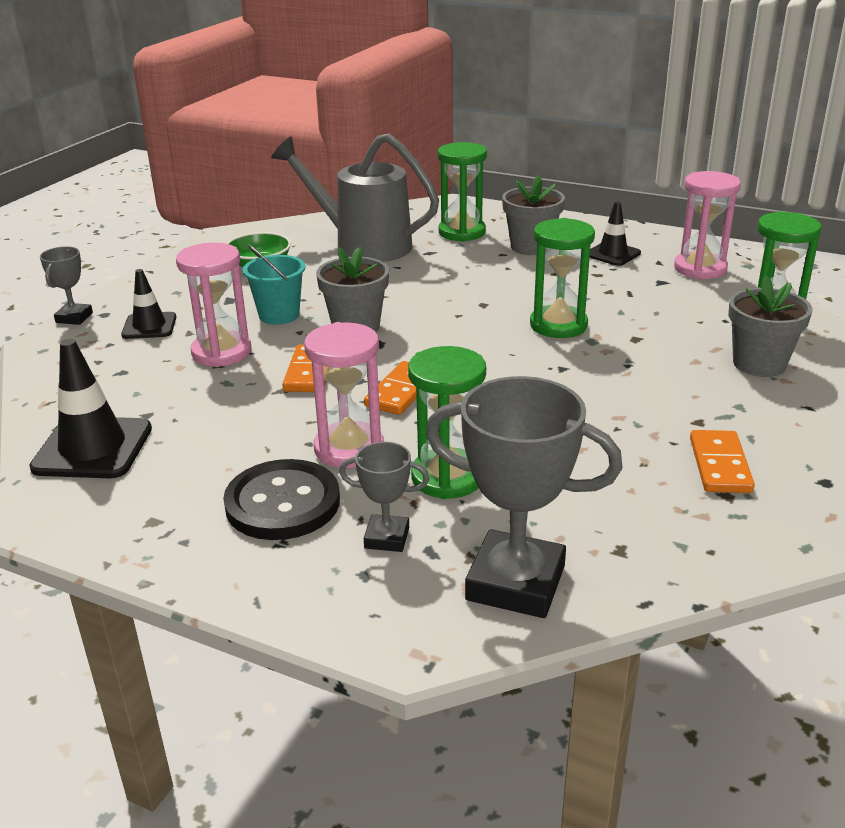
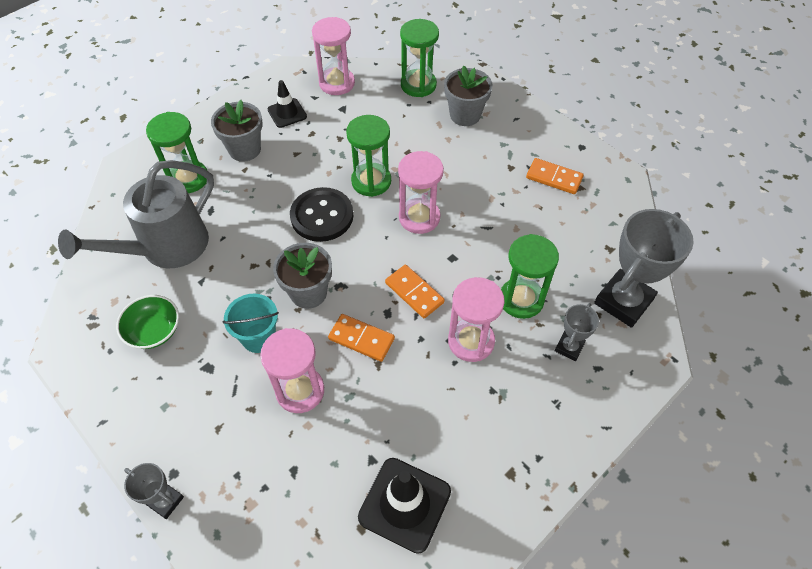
camera: 70 degrees left, 25 degrees up
(149, 326) = (222, 438): black traffic cone -> none
(282, 503) = (517, 393): black button -> black button (322, 216)
(528, 369) = (419, 217): none -> pink hourglass

